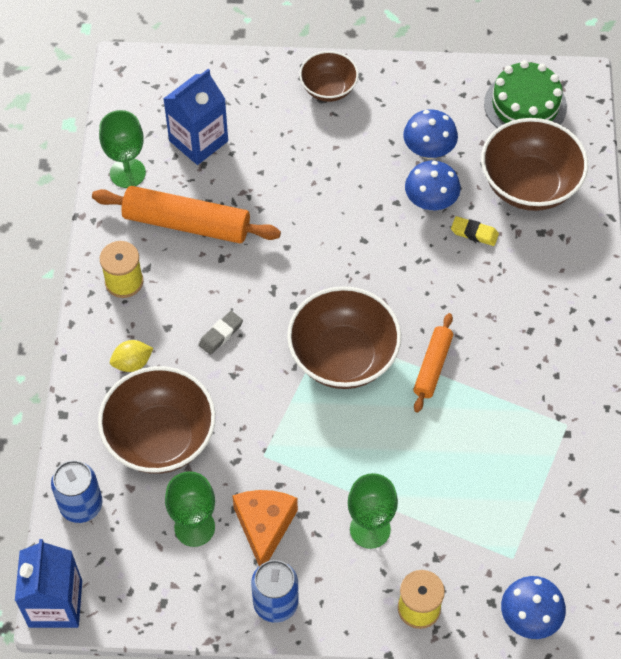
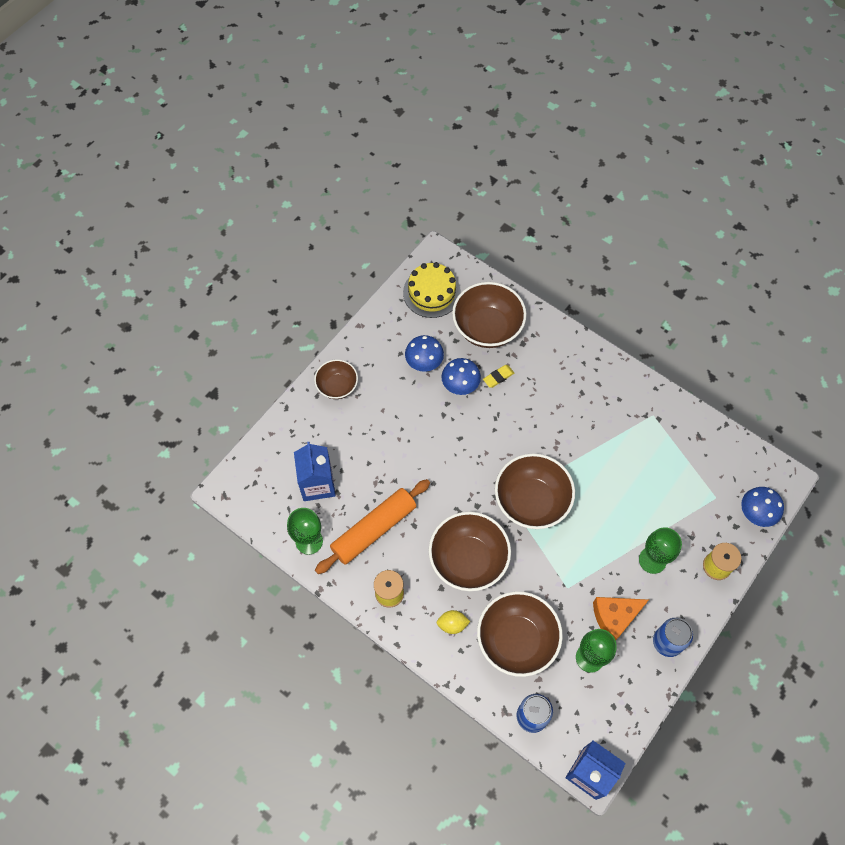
camera: 55 degrees left, 5 degrees up
(132, 363) = (452, 624): yellow lemon -> yellow lemon turned 75 degrees clockwise
(220, 334) = (468, 560): grey eraser -> brown bowl
(264, 527) = (615, 617): orange cheese -> orange cheese turned 60 degrees counterclockwise
(432, 366) = (570, 458): orange rolling pin -> none
(525, 105) = (431, 292): green cake -> yellow cake

